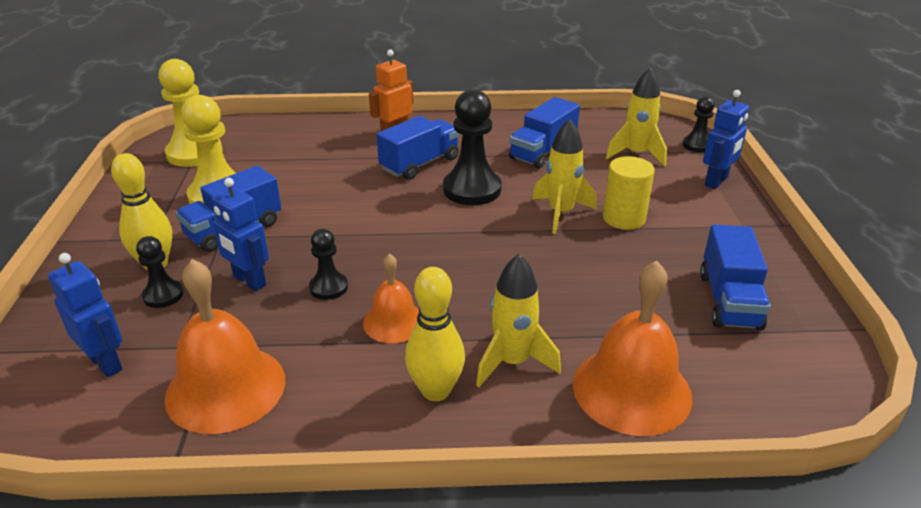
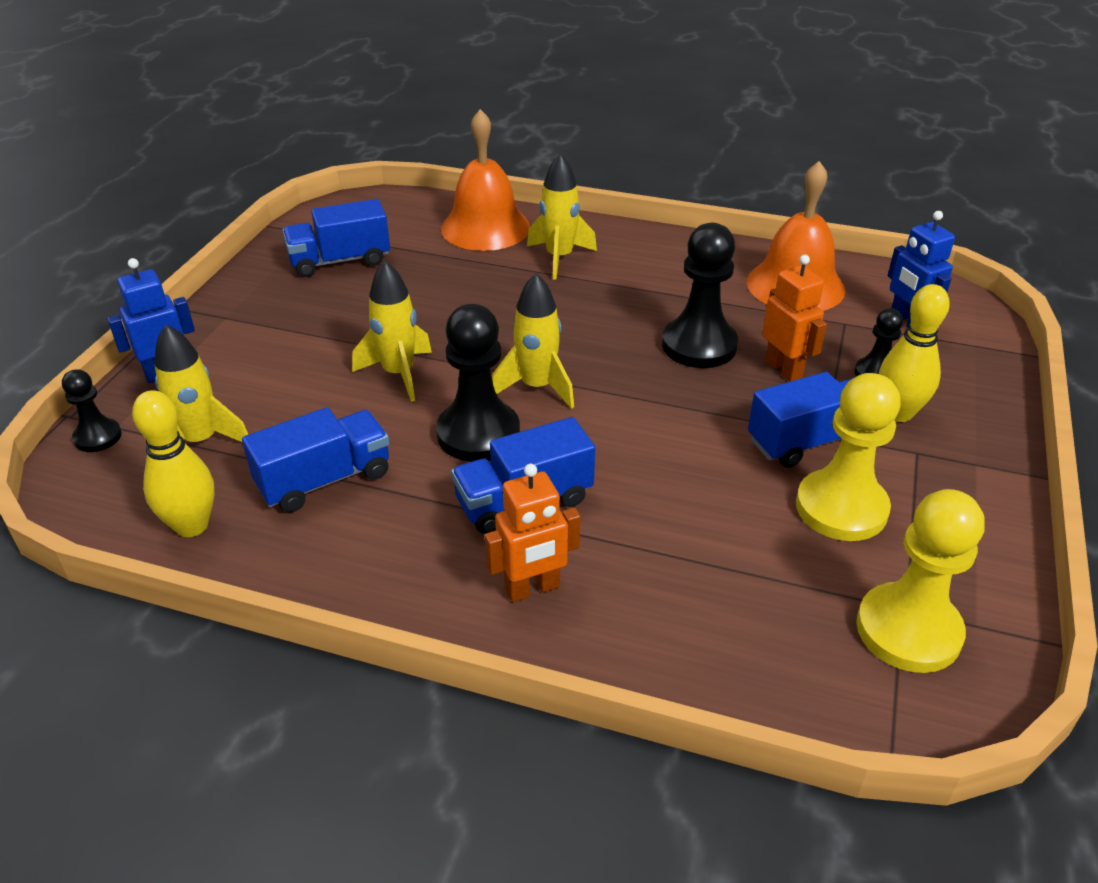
camera: 160 degrees left, 5 degrees up
(249, 281) = (784, 369): blue robot -> orange robot
(328, 287) = (699, 345): black pawn -> black pawn, size x1.85
(394, 322) = (644, 303): orange bell -> none
(436, 390) = (629, 253): yellow bowling pin -> yellow bowling pin (192, 526)
(451, 225) = (537, 387): none -> yellow rocket
(624, 218) = (336, 352): yellow cylinder -> none
(729, 300) = (340, 261): blue truck -> blue truck turned 135 degrees counterclockwise

